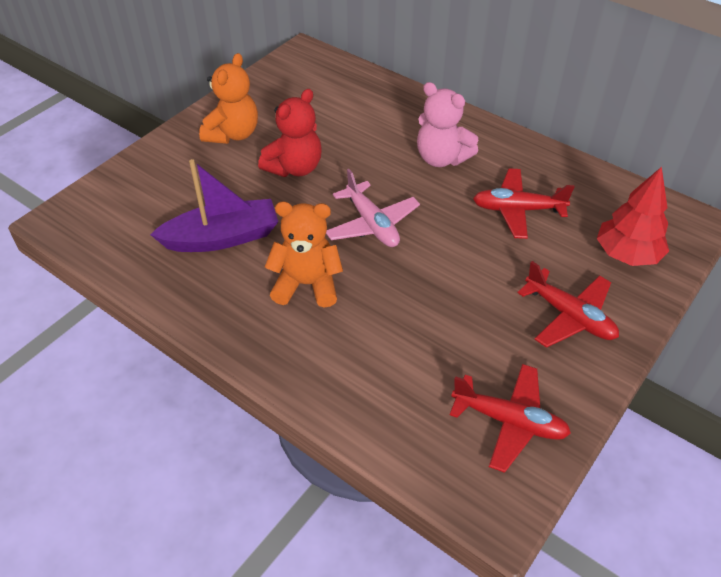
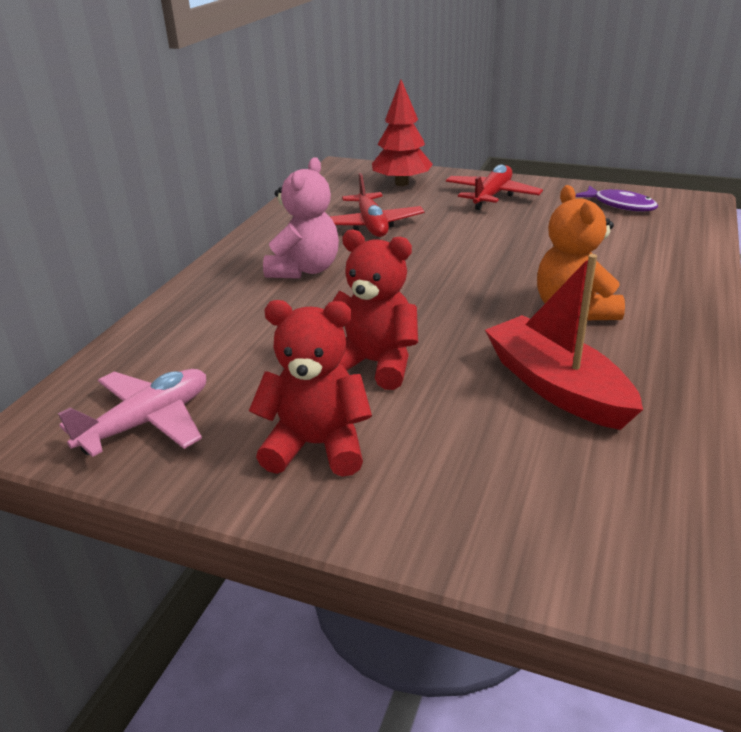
camera: 105 degrees left, 15 degrees down
(222, 238) = (556, 387): purple boat -> red boat
(233, 134) = (317, 445): orange teddy bear -> red teddy bear
(372, 224) = (447, 290): pink plane -> pink plane (147, 422)
(509, 421) = (620, 205): red plane -> purple fish

